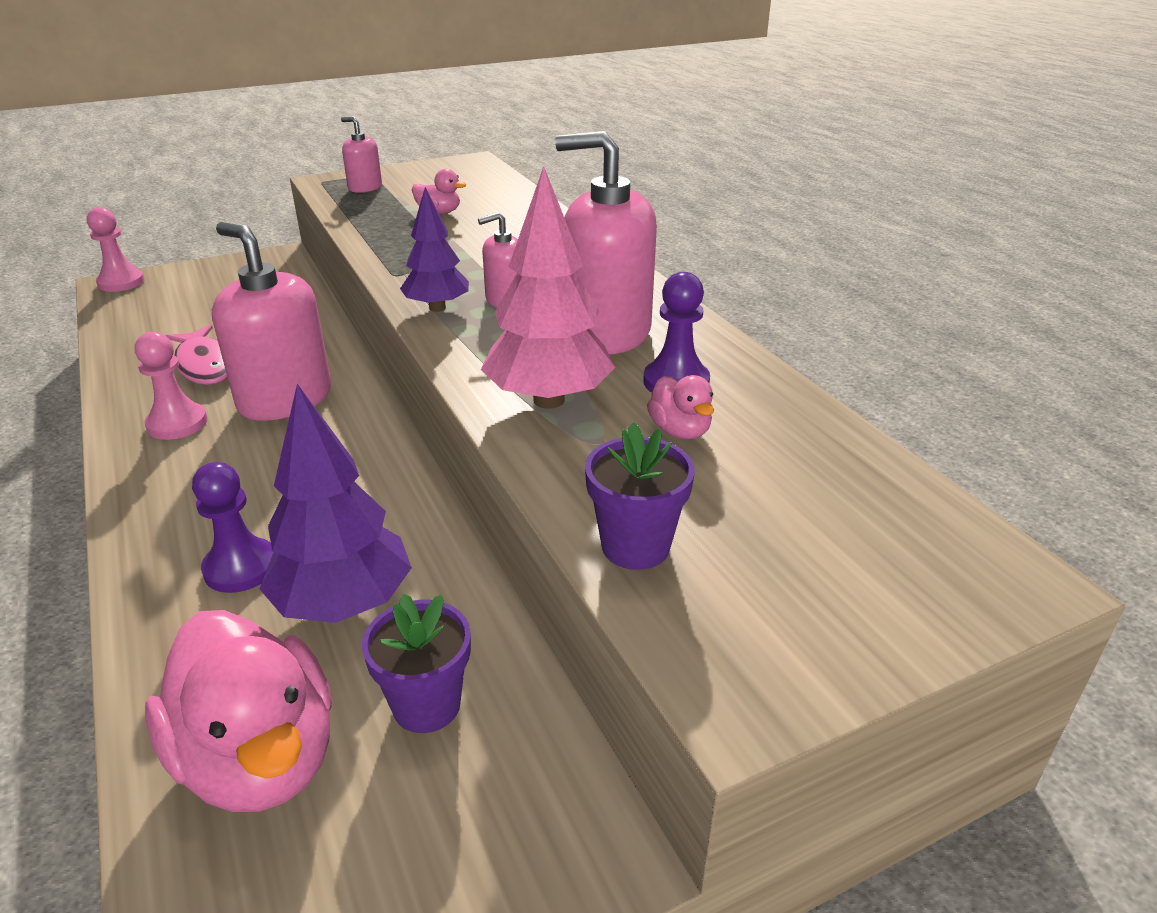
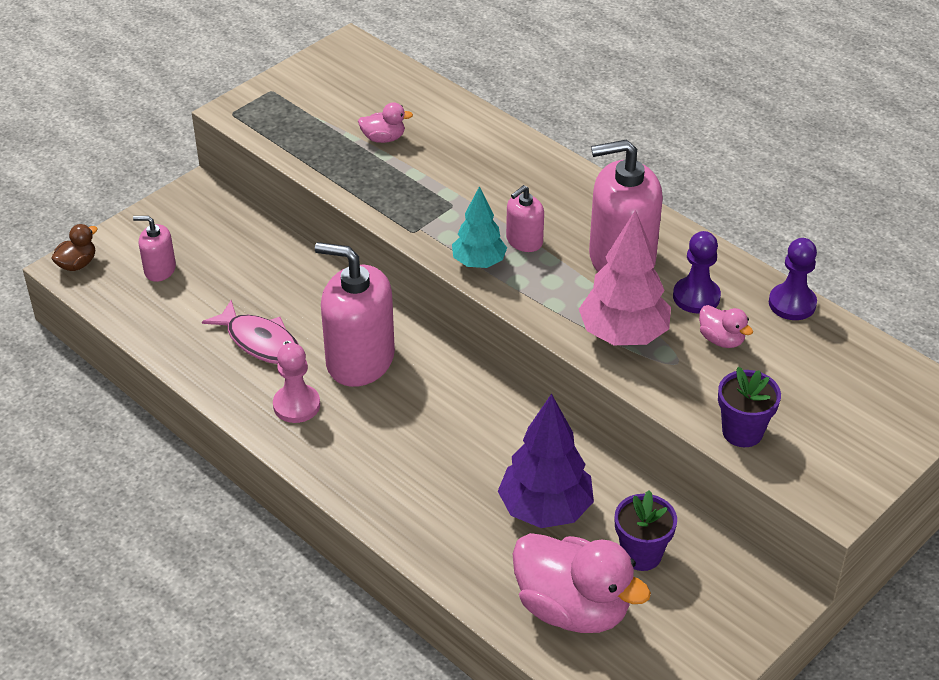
camera: 20 degrees left, 10 degrees up
(121, 282) = (77, 264): pink pawn -> brown duck
(241, 567) = (457, 505): purple pawn -> purple pawn (792, 303)
(365, 187) = (283, 114): pink soap dispenser -> pink soap dispenser (160, 269)
(437, 308) = (478, 263): purple tree -> turquoise tree

